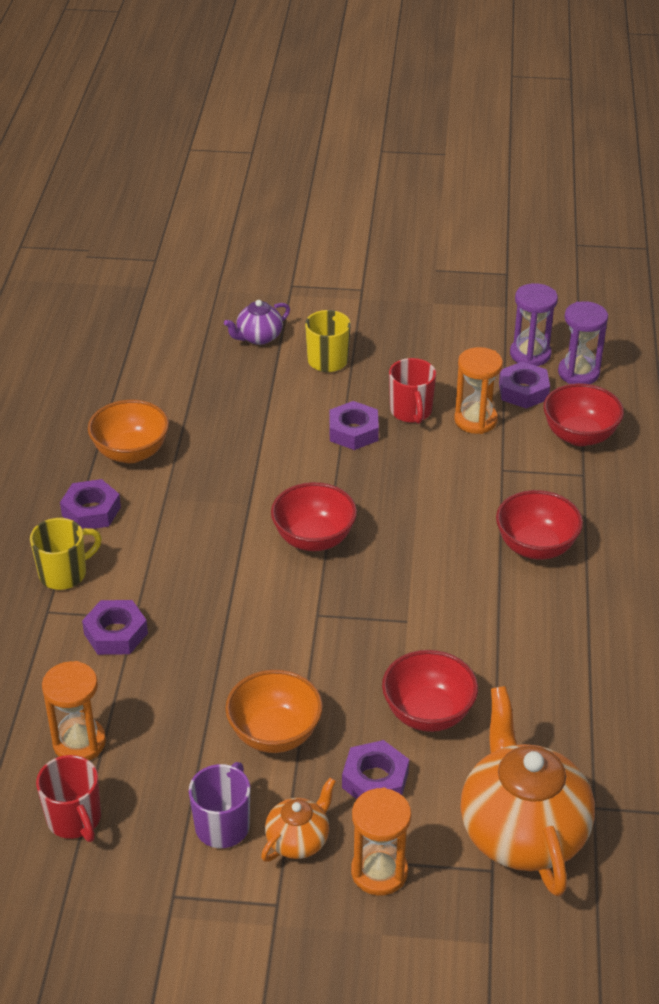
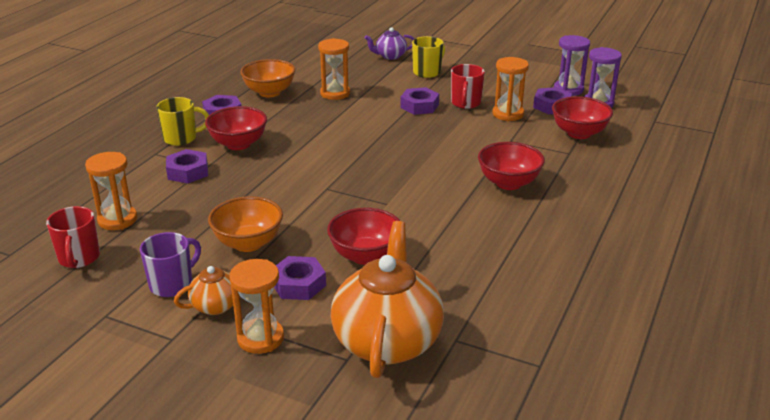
camera: 20 degrees right, 10 degrees down
(225, 433) = (335, 93): none -> orange hourglass
(314, 539) = (354, 151): red bowl -> red bowl (238, 144)

